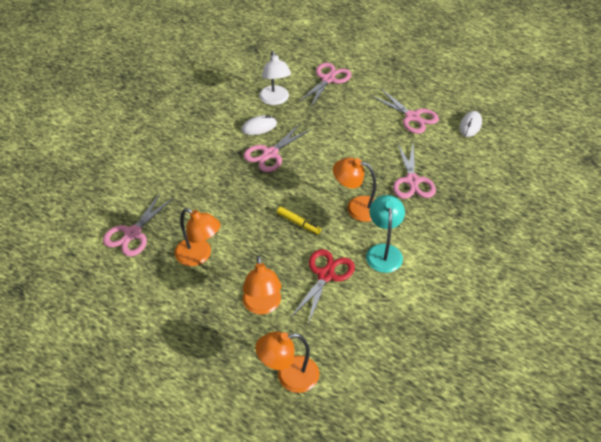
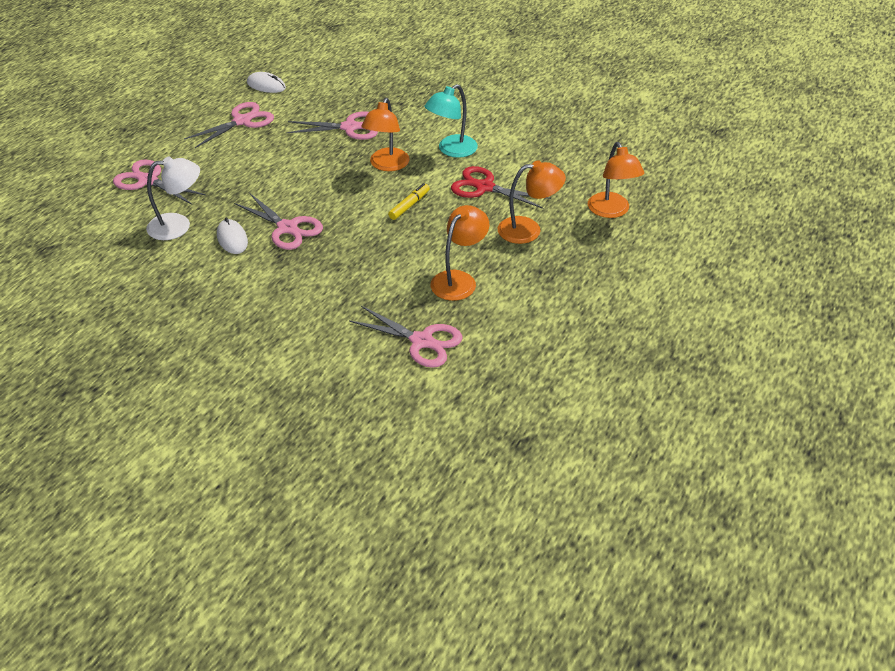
camera: 90 degrees left, 5 degrees down
(383, 251) = (451, 150): turquoise lamp -> turquoise lamp turned 45 degrees counterclockwise

